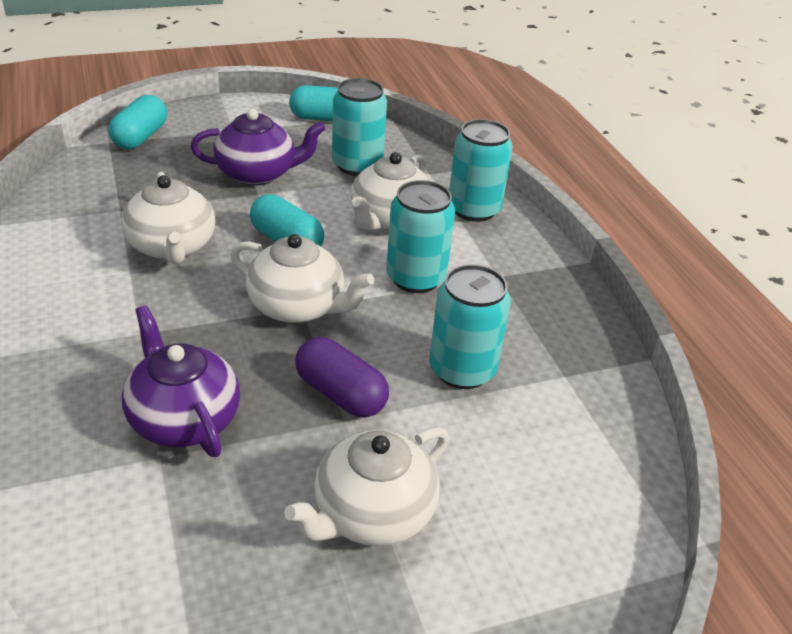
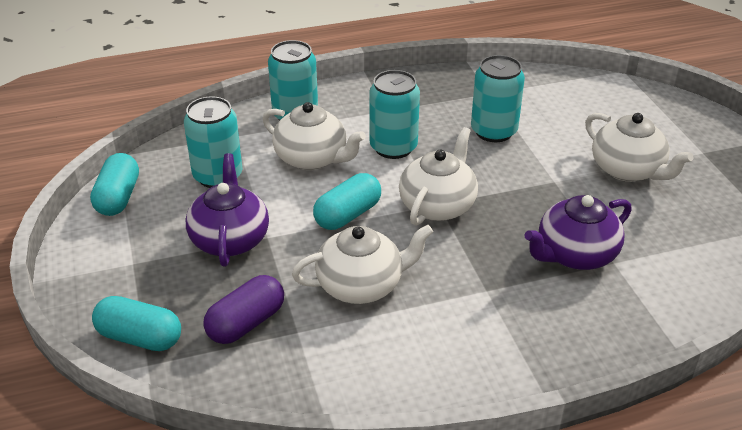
camera: 85 degrees left, 0 degrees up
(340, 394) = (530, 183): purple capsule -> purple capsule (246, 323)

